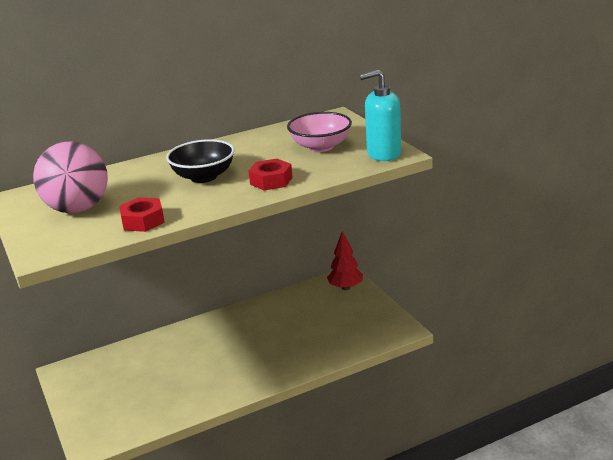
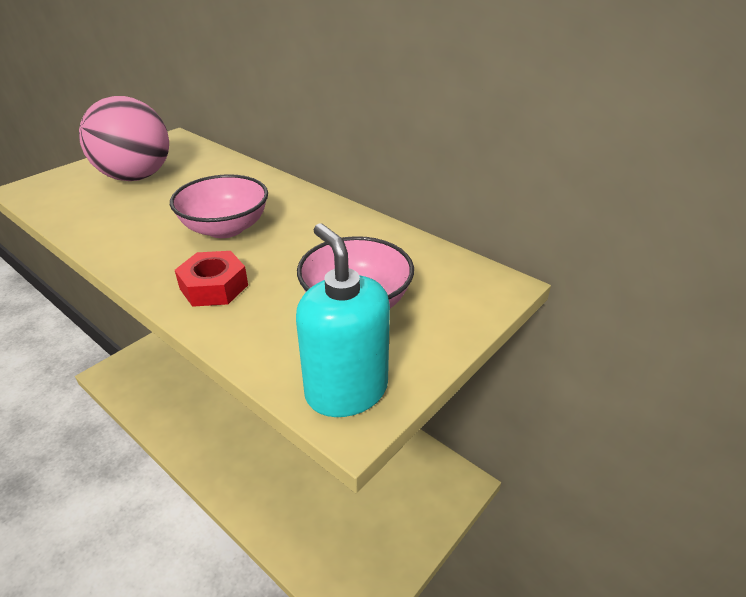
camera: 65 degrees right, 10 degrees up
(143, 221) = (94, 222): red nut -> none
(203, 177) = (225, 228): black bowl -> pink bowl
(345, 287) = (437, 493): red tree -> none

